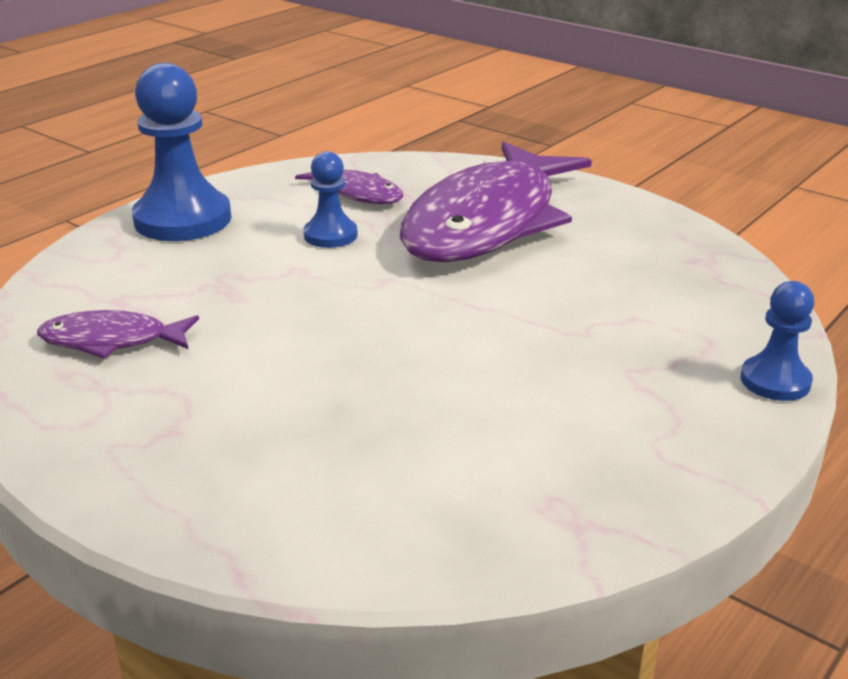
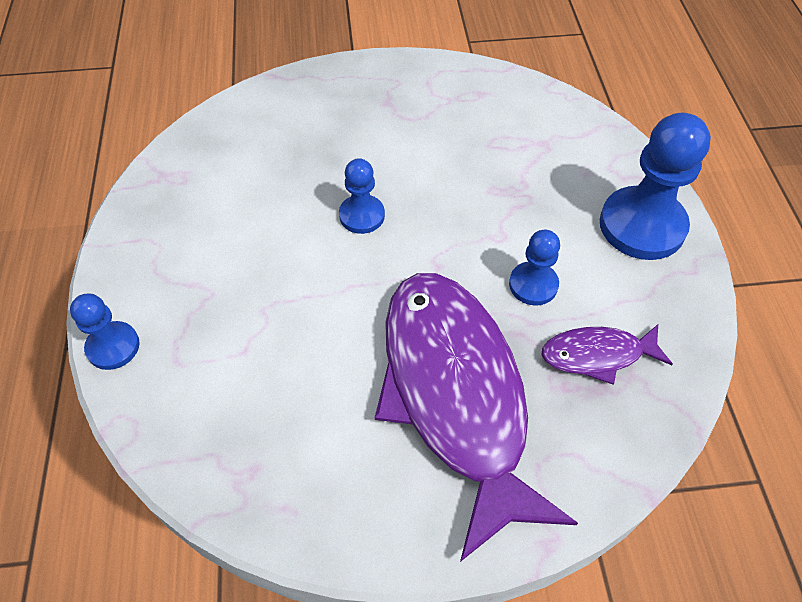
camera: 135 degrees right, 25 degrees up
(111, 341) = (496, 120): purple fish -> none
(391, 344) = (362, 215): none -> blue pawn

